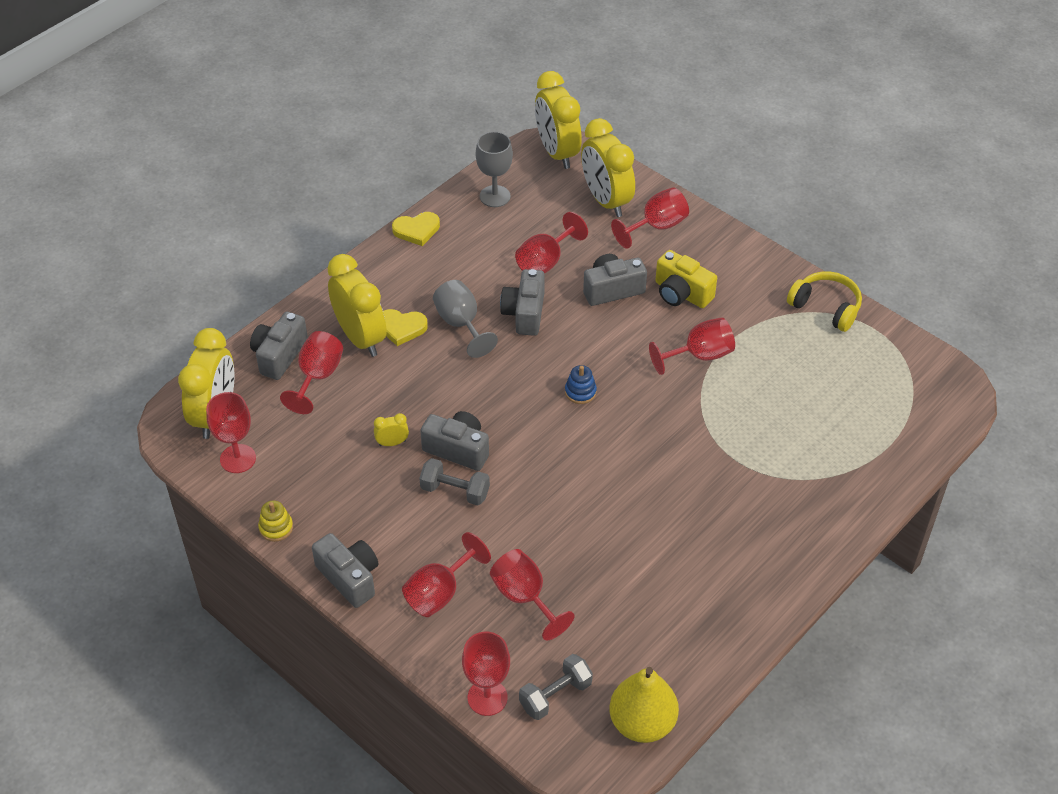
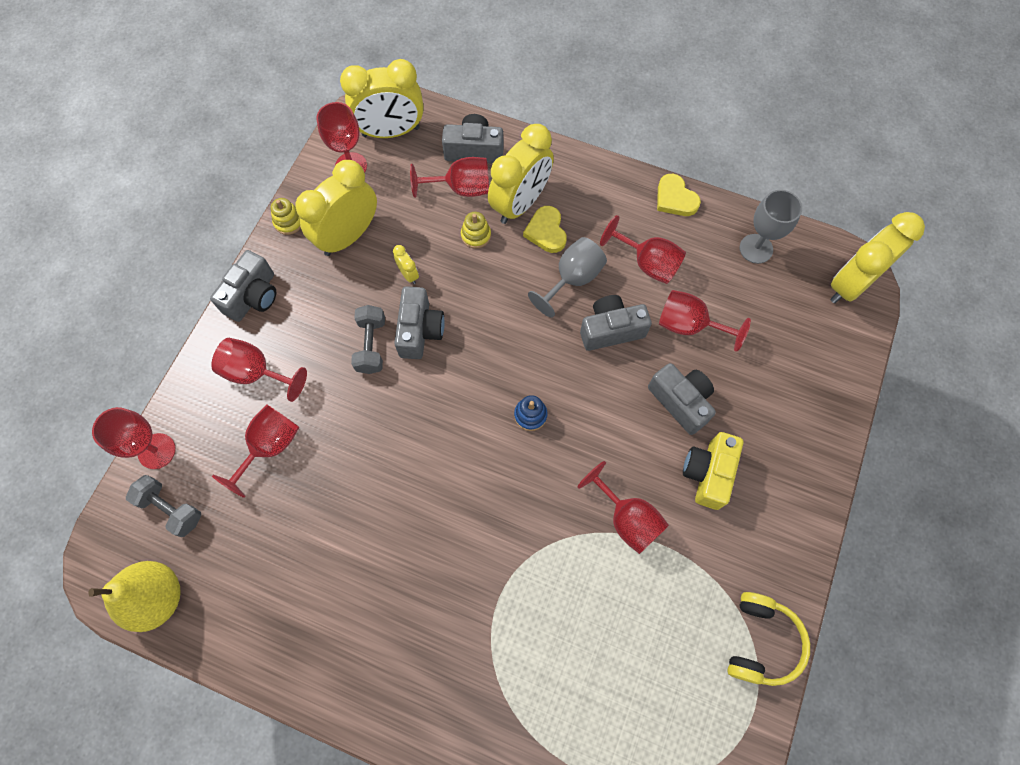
camera: 70 degrees right, 20 degrees up
(377, 380) = (476, 235): none -> yellow stacking toy
(606, 201) = (805, 354): yellow clock -> yellow clock (348, 236)
(656, 226) = (794, 417): red goblet -> red goblet (647, 263)

